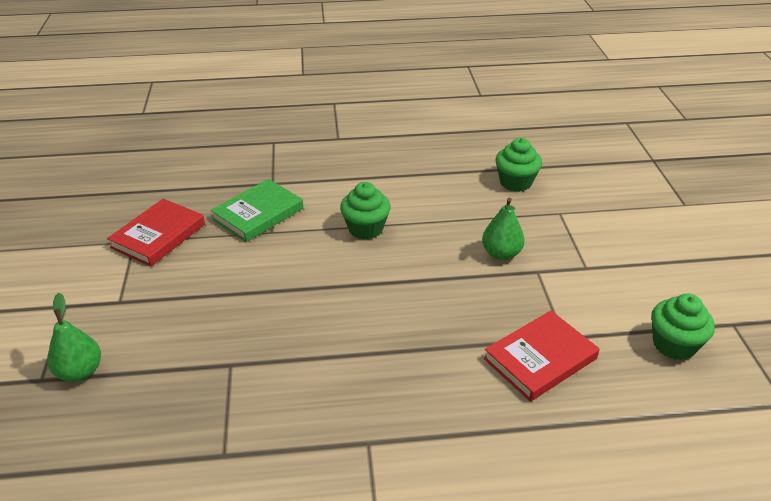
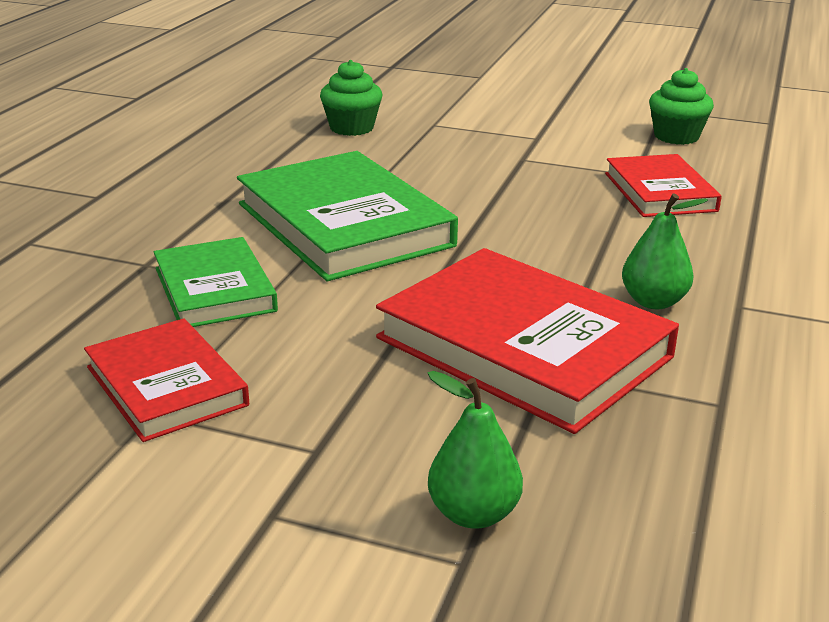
camera: 65 degrees left, 10 degrees down
(252, 346) = (523, 347): none -> red book
(365, 228) = (344, 224): green cupcake -> green book
(501, 254) = (476, 167): green pear -> green pear (653, 302)

